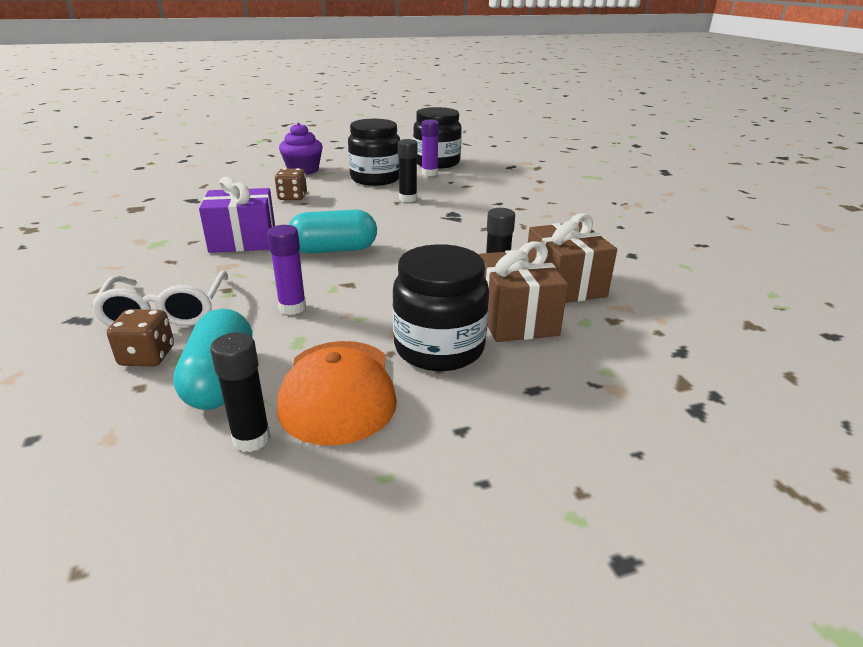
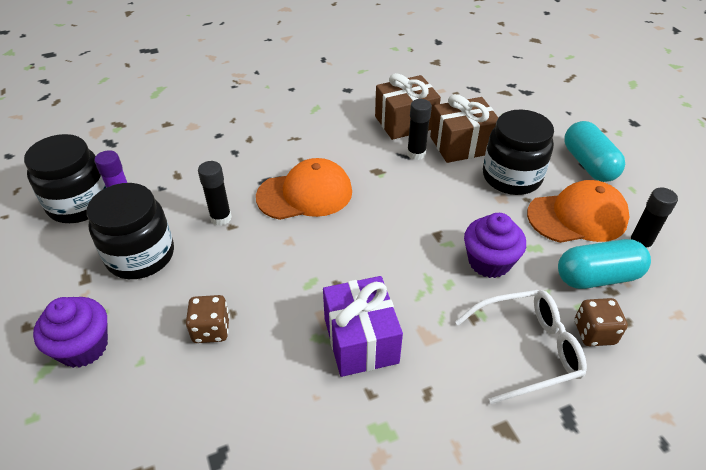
camera: 95 degrees left, 15 degrees up
(292, 308) = (489, 262): purple glue stick -> purple cupcake
(334, 250) = (370, 256): turquoise capsule -> turquoise capsule (588, 164)
(431, 227) = (305, 194): none -> orange cap

